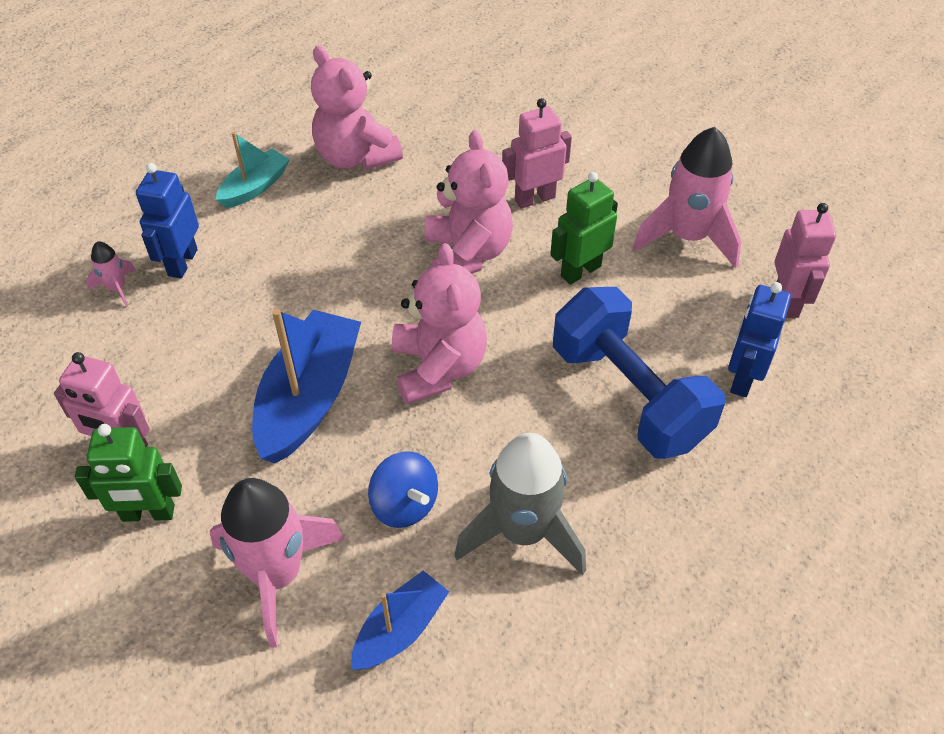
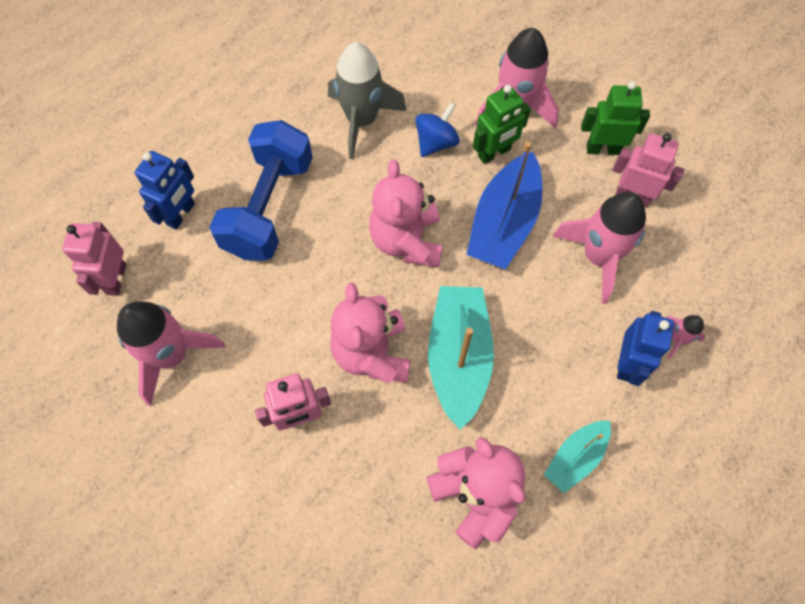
camera: 175 degrees left, 15 degrees up
(189, 366) = (598, 257): none -> pink rocket
(371, 255) = (458, 358): none -> turquoise boat
(400, 629) = (441, 74): blue boat -> none
(404, 504) = (436, 142): blue spinning top -> blue spinning top turned 75 degrees clockwise
(580, 271) = (277, 325): green robot -> green robot (494, 153)
(628, 395) = (269, 207): blue dumbbell -> blue dumbbell turned 45 degrees clockwise

